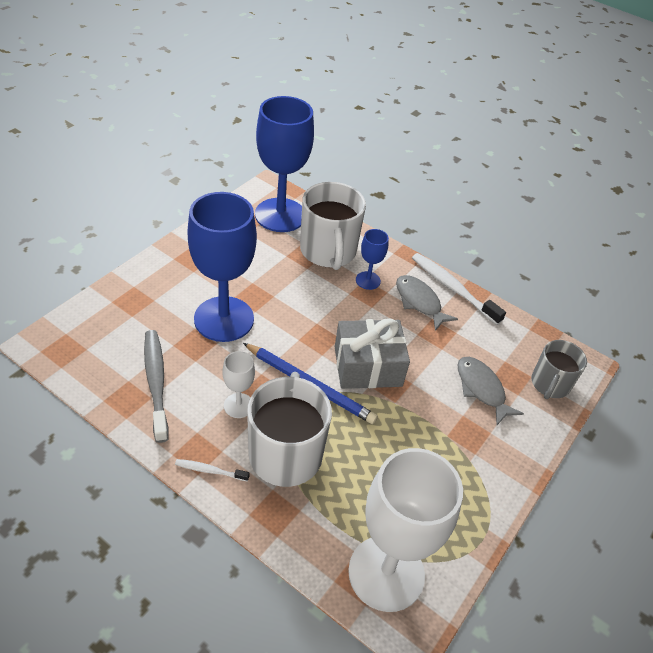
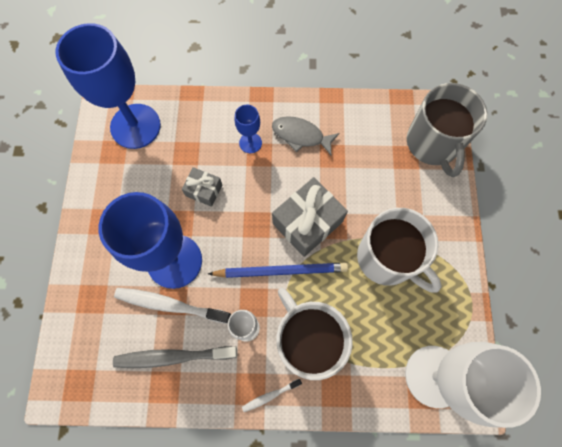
camera: 30 degrees left, 25 degrees up
(156, 383) = (173, 356): grey toothbrush -> grey toothbrush turned 45 degrees counterclockwise
(296, 288) = (204, 190): none -> grey gift
(328, 251) = (200, 136): white mug -> white mug (387, 258)
(453, 288) = (314, 104): white toothbrush -> white toothbrush (170, 305)
(481, 389) = (394, 182): grey fish -> none
(550, 384) = (433, 144): grey mug -> grey mug, size x1.63

